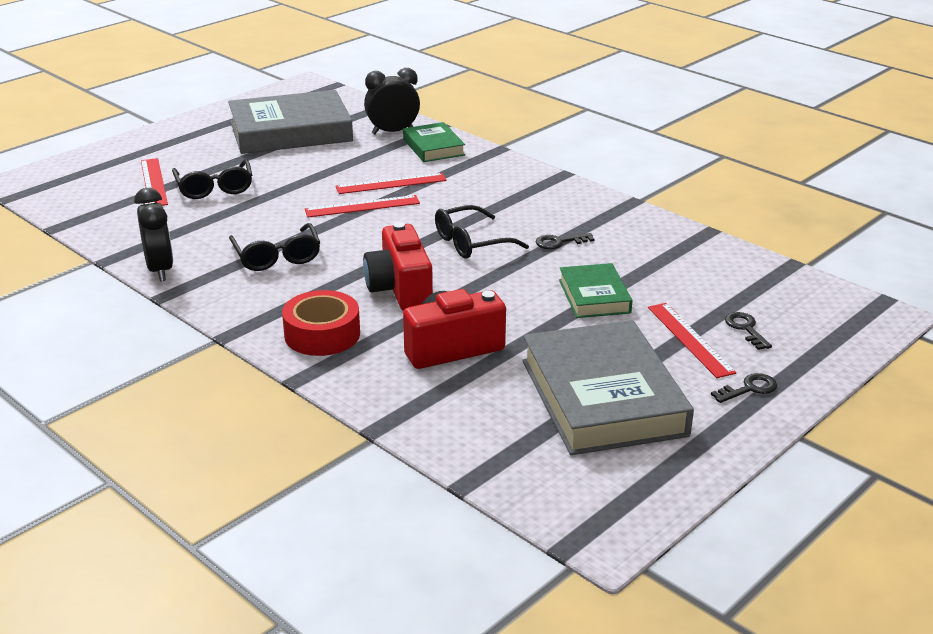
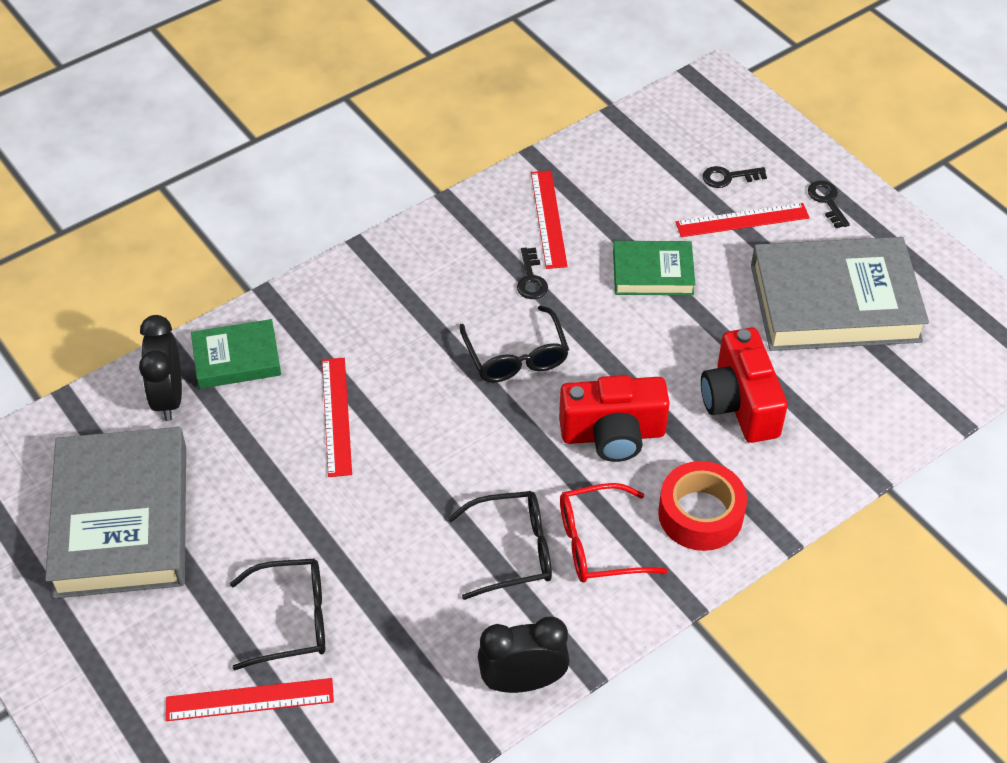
camera: 80 degrees left, 20 degrees up
(287, 290) = (598, 543): none -> red glasses
(362, 206) = (395, 452): red ruler -> red ruler (548, 219)

